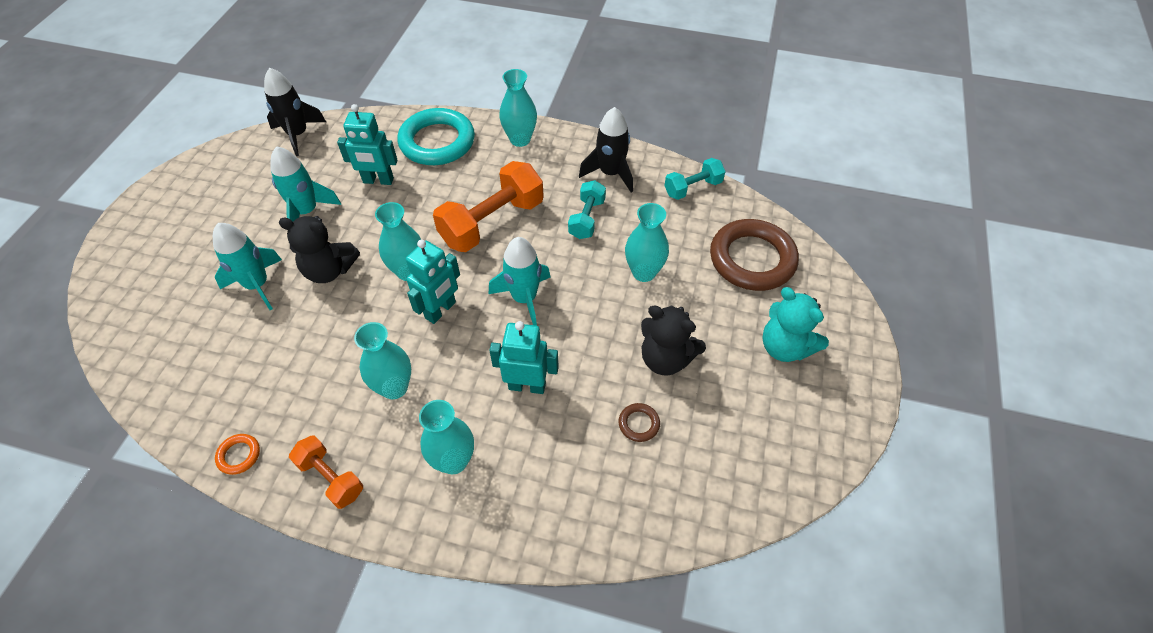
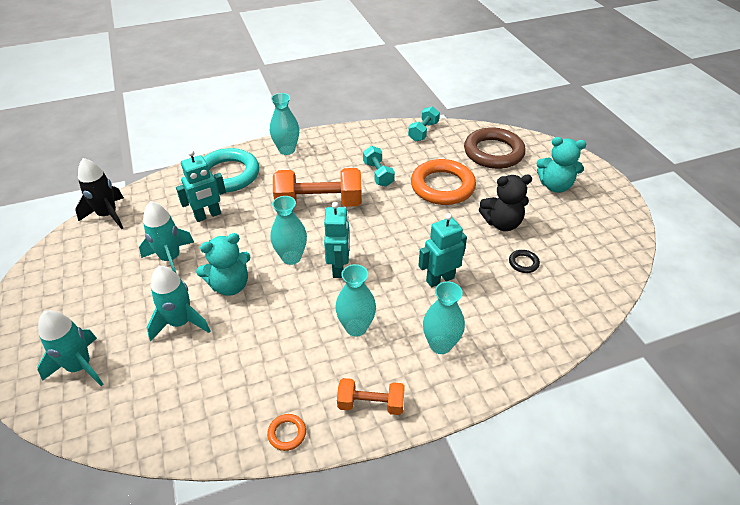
camera: 35 degrees left, 10 degrees down
(329, 270) = (230, 285): black teddy bear -> turquoise teddy bear
(492, 222) = (319, 203): orange dumbbell -> orange dumbbell turned 75 degrees clockwise
(524, 298) = (386, 234): turquoise rocket -> turquoise rocket (80, 366)
(610, 173) = (366, 144): black rocket -> none
(639, 424) = (523, 263): brown ring -> black ring
(643, 272) = (442, 186): turquoise vase -> orange ring

